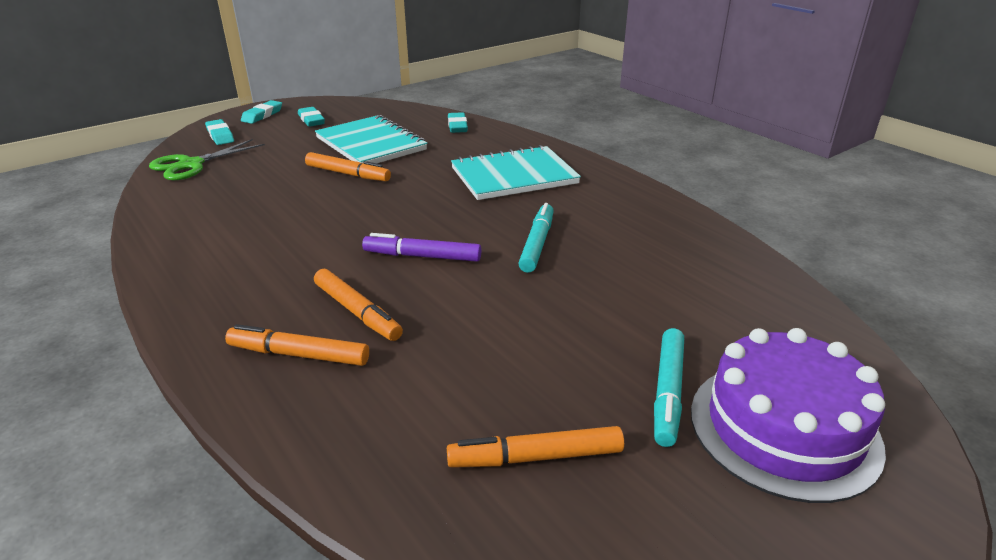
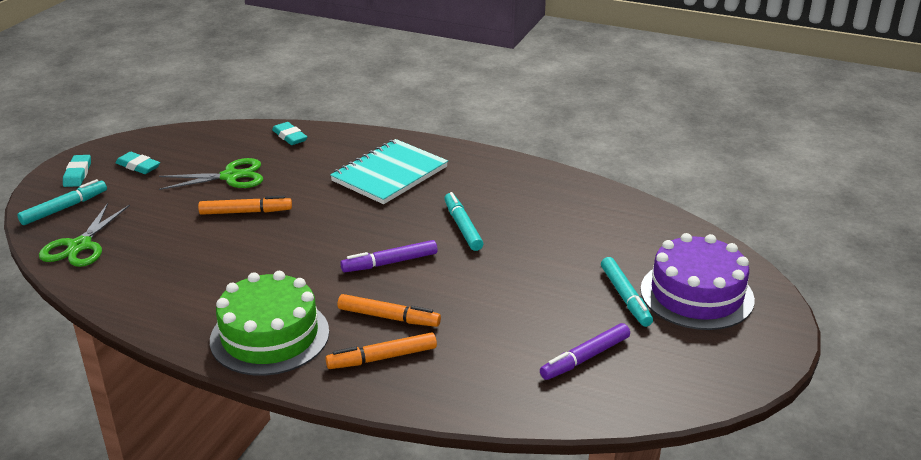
camera: 30 degrees left, 0 degrees up
(220, 135) = (64, 208): turquoise eraser -> turquoise marker
(226, 289) = (270, 336): none -> green cake
(371, 144) = (230, 176): turquoise notebook -> green scissors
(535, 457) = (585, 358): orange marker -> purple marker

